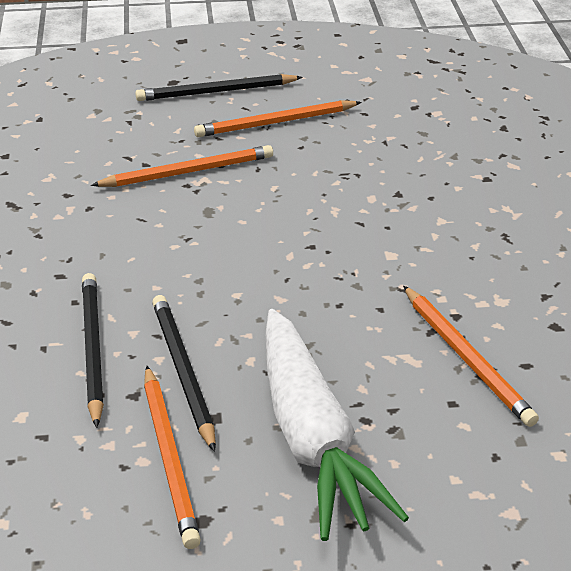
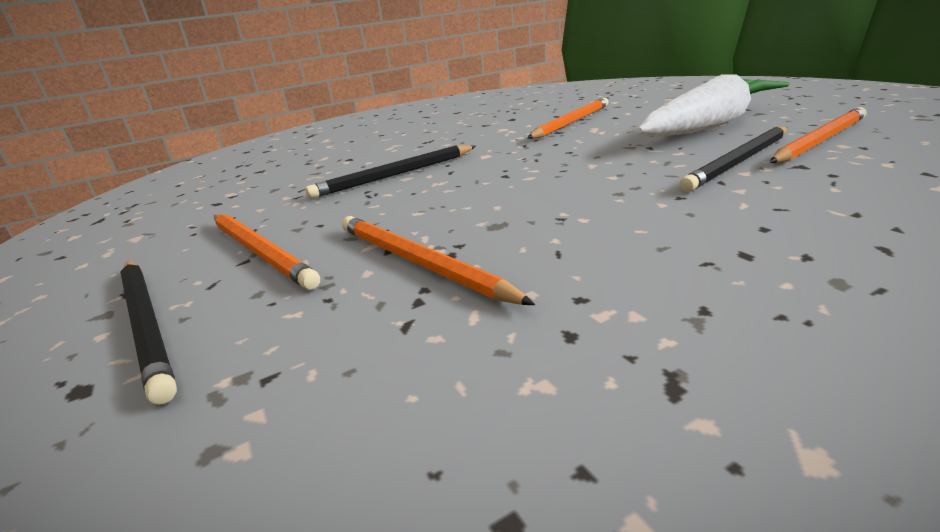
camera: 110 degrees left, 10 degrees down
(92, 349) = (800, 194): black pencil -> black pencil (395, 175)

